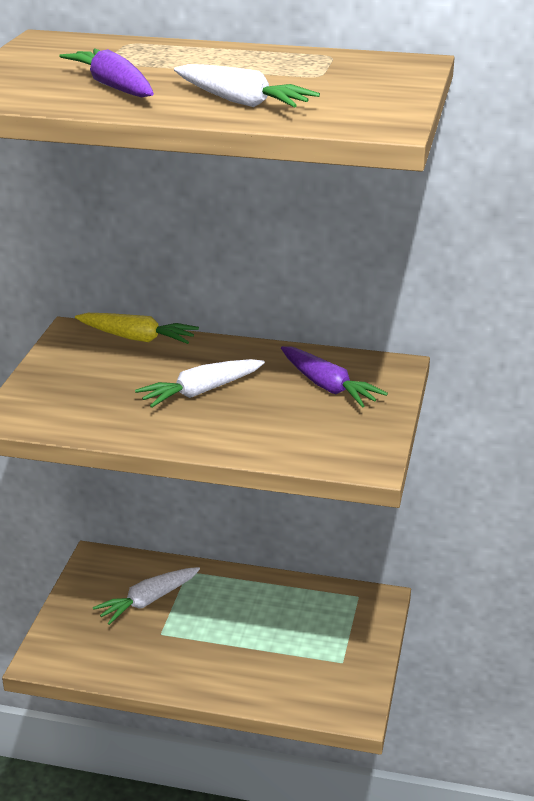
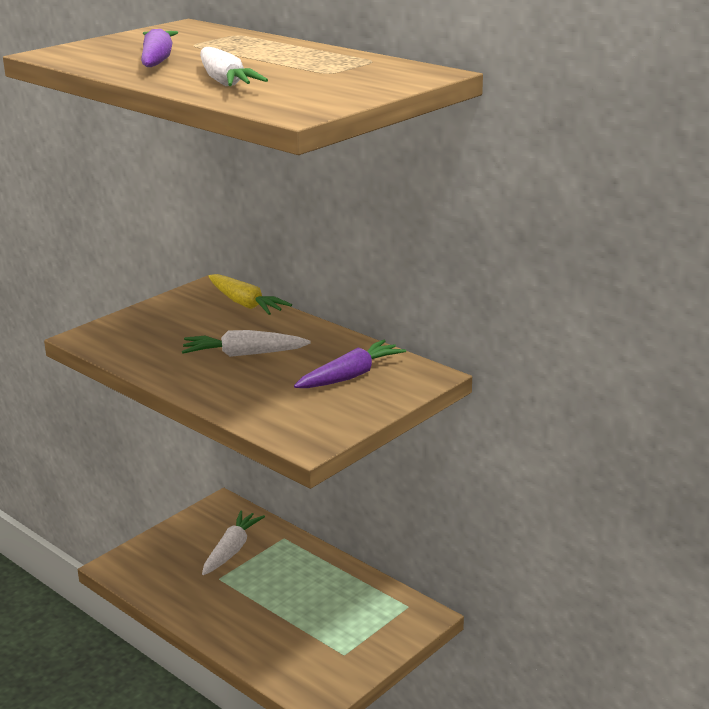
camera: 30 degrees right, 5 degrees down
(148, 601) = (231, 550): white carrot -> white carrot turned 120 degrees clockwise
(328, 386) = (350, 376): purple carrot -> purple carrot turned 120 degrees counterclockwise

